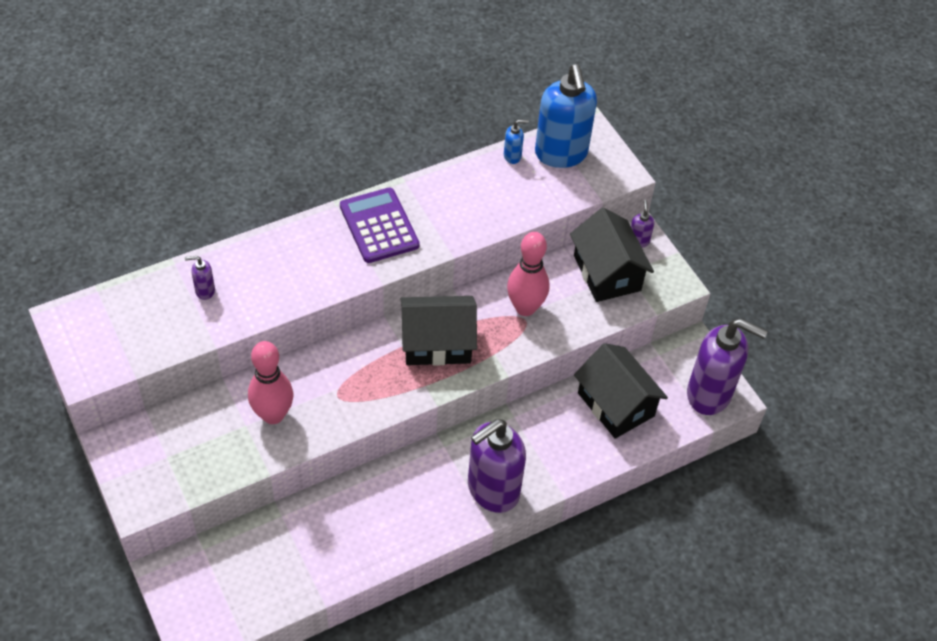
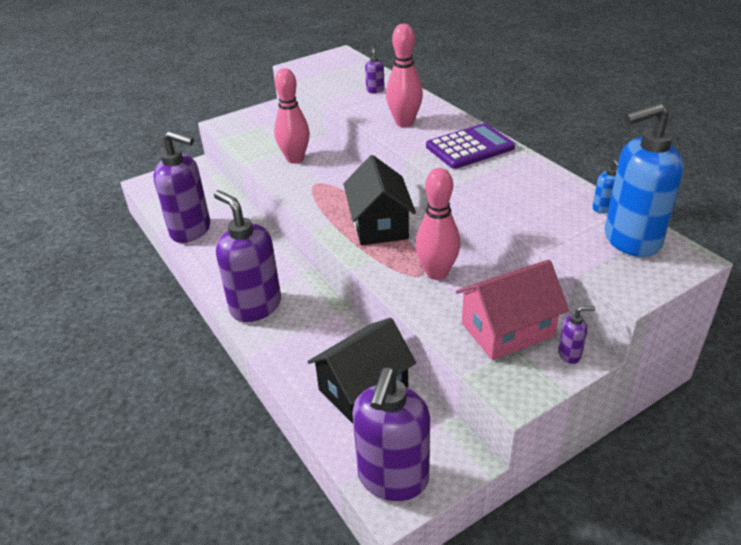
camera: 90 degrees right, 15 degrees down
(305, 273) = (404, 123): none -> pink bowling pin
(333, 564) = (191, 230): none -> purple soap dispenser
(607, 273) = (507, 330): black house -> pink house

